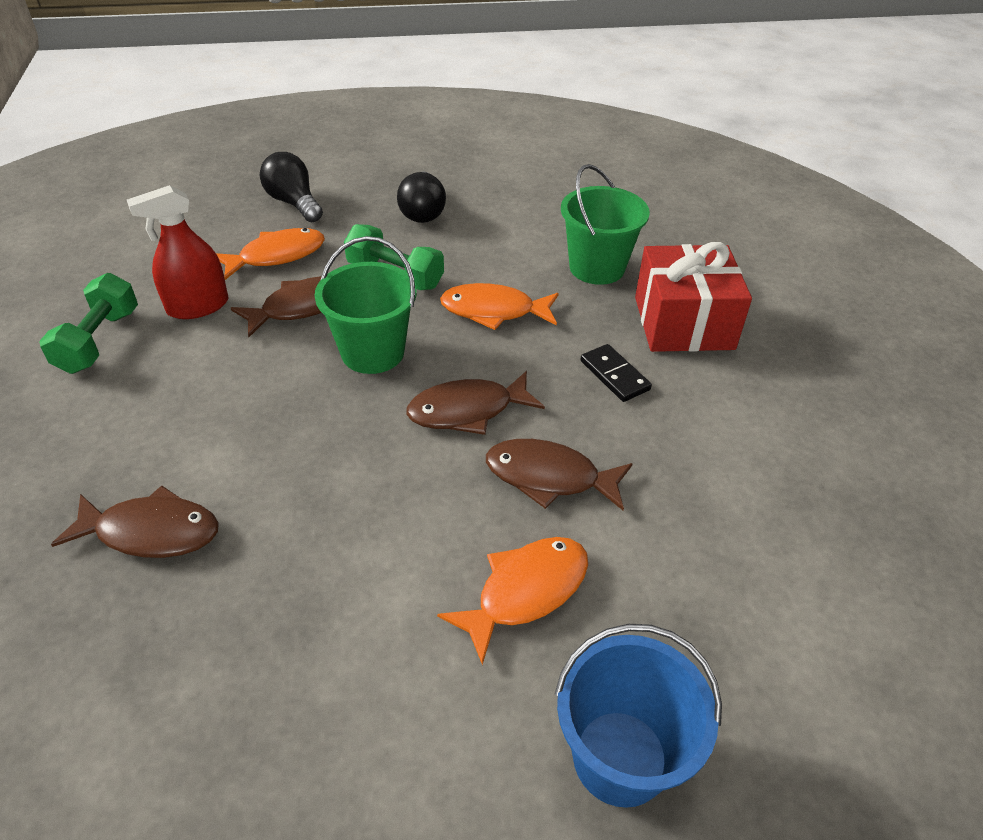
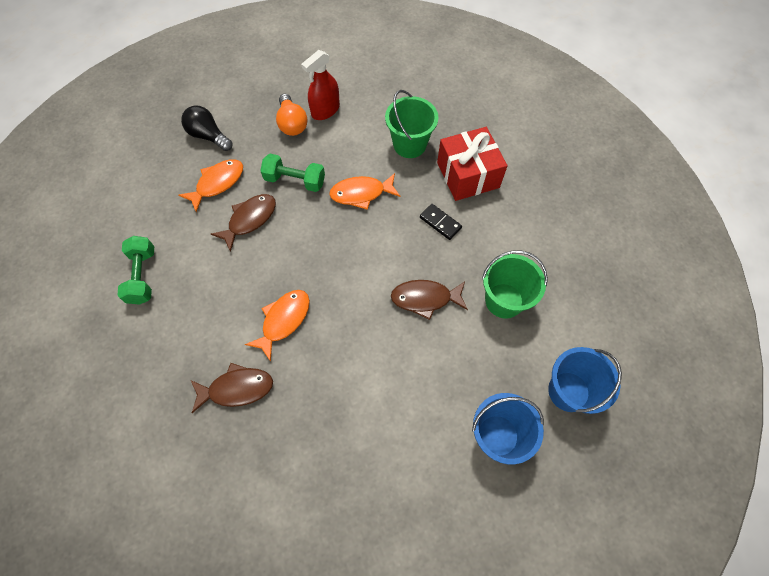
camera: 15 degrees left, 20 degrees up
(198, 306) = (188, 235): red spray bottle -> red spray bottle (325, 110)
(372, 352) = (304, 242): green bucket -> green bucket (504, 300)
(422, 211) = (292, 123): black light bulb -> orange light bulb
(467, 411) = (370, 268): brown fish -> none
(525, 592) = (433, 367): orange fish -> orange fish (283, 320)
(802, 712) = (568, 391): none -> blue bucket

